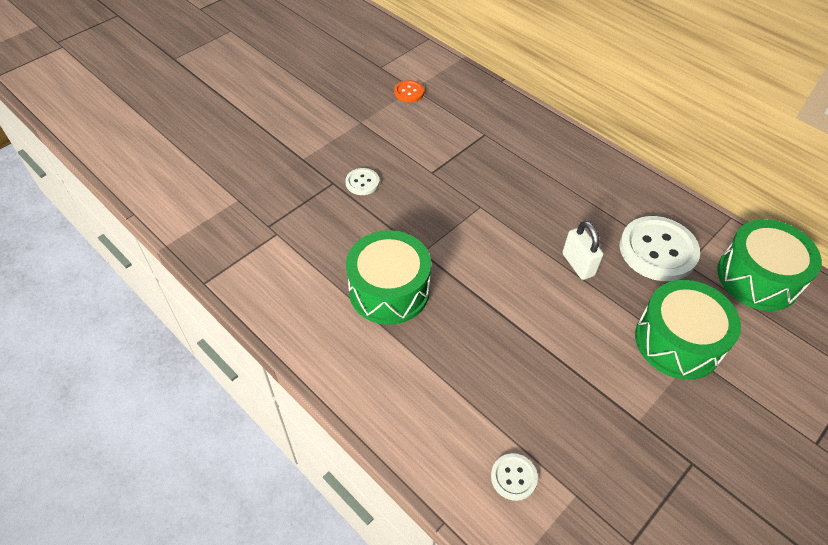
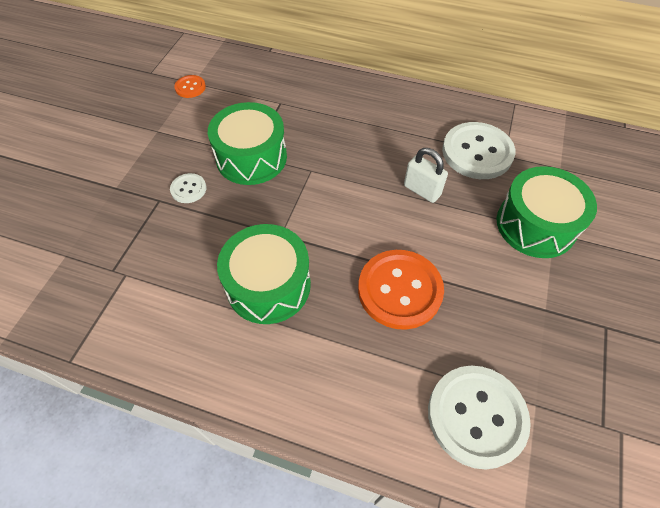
camera: 25 degrees left, 5 degrees up
(504, 343) = (399, 290): none -> orange button
(513, 477) = (476, 416): white button -> white button, size x2.09
(757, 278) = (562, 146): green drum -> green drum (251, 157)

